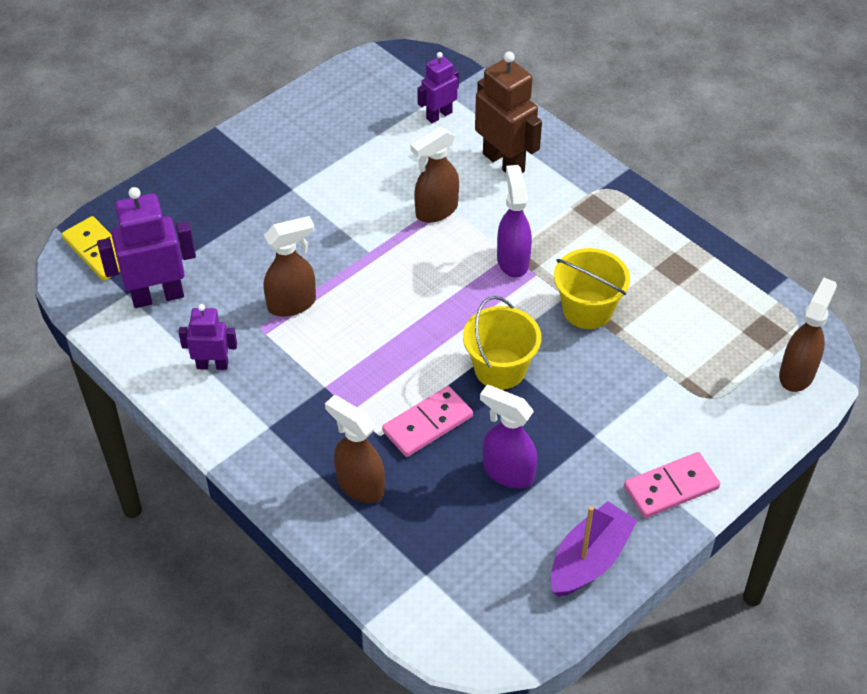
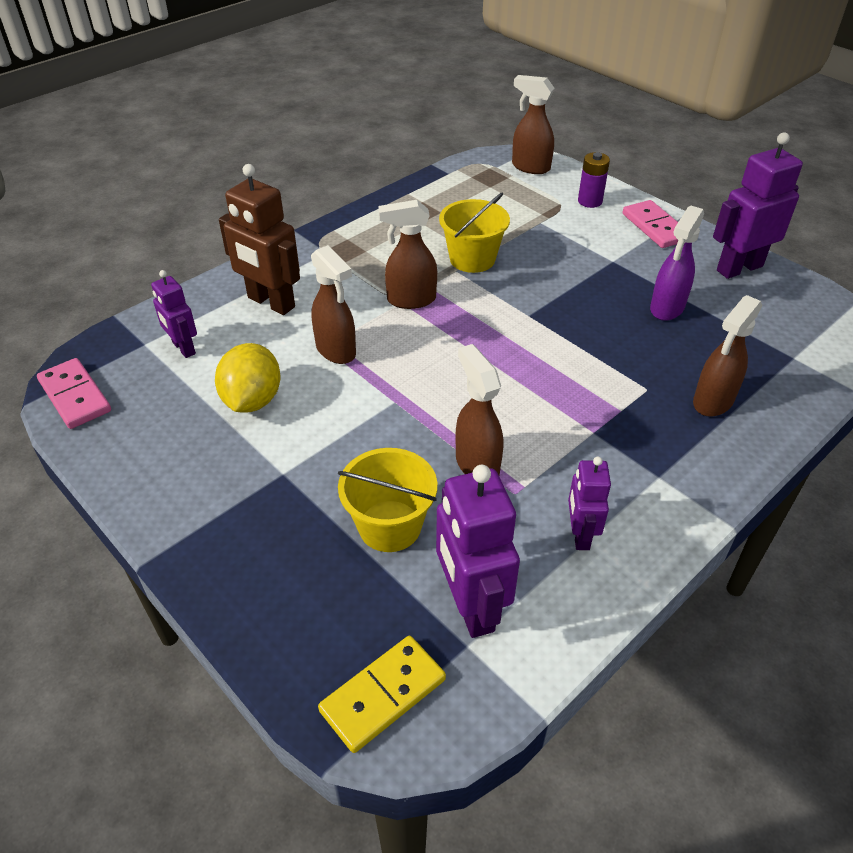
camera: 90 degrees left, 5 degrees down
(373, 164) = (252, 400): none -> yellow lemon
(427, 424) = (625, 356): pink domino -> pink domino (75, 396)
(500, 369) = (549, 310): yellow bucket -> yellow bucket (390, 526)
(504, 162) = (271, 303): brown robot -> brown robot turned 105 degrees counterclockwise
(512, 260) = (410, 300): purple spray bottle -> brown spray bottle
(589, 559) = (739, 268): purple boat -> purple robot
(722, 427) = (590, 201): none -> purple battery

